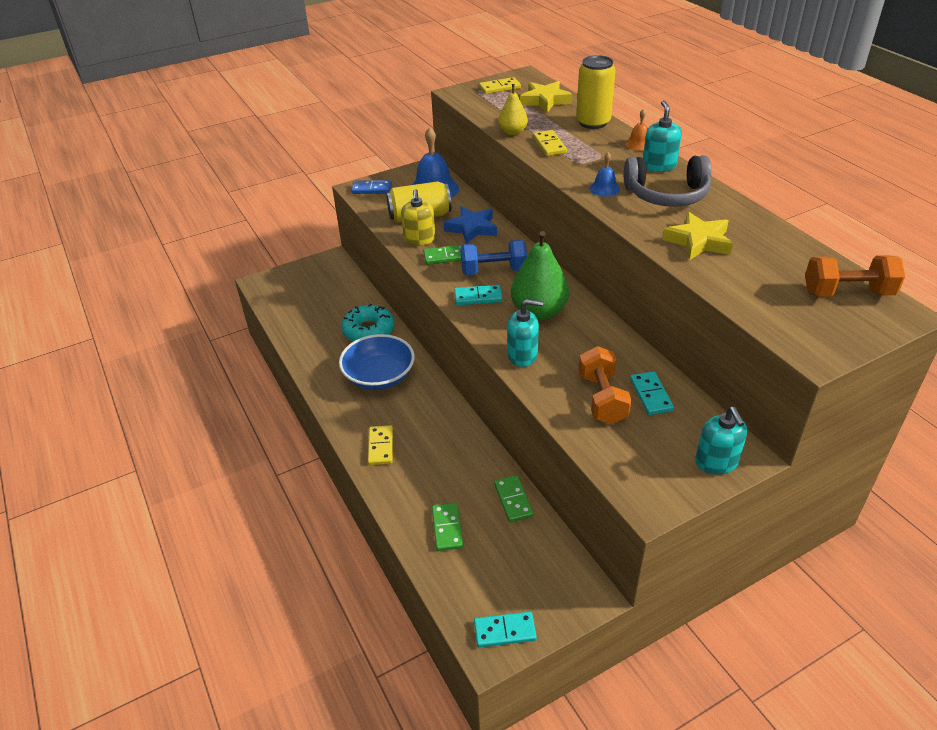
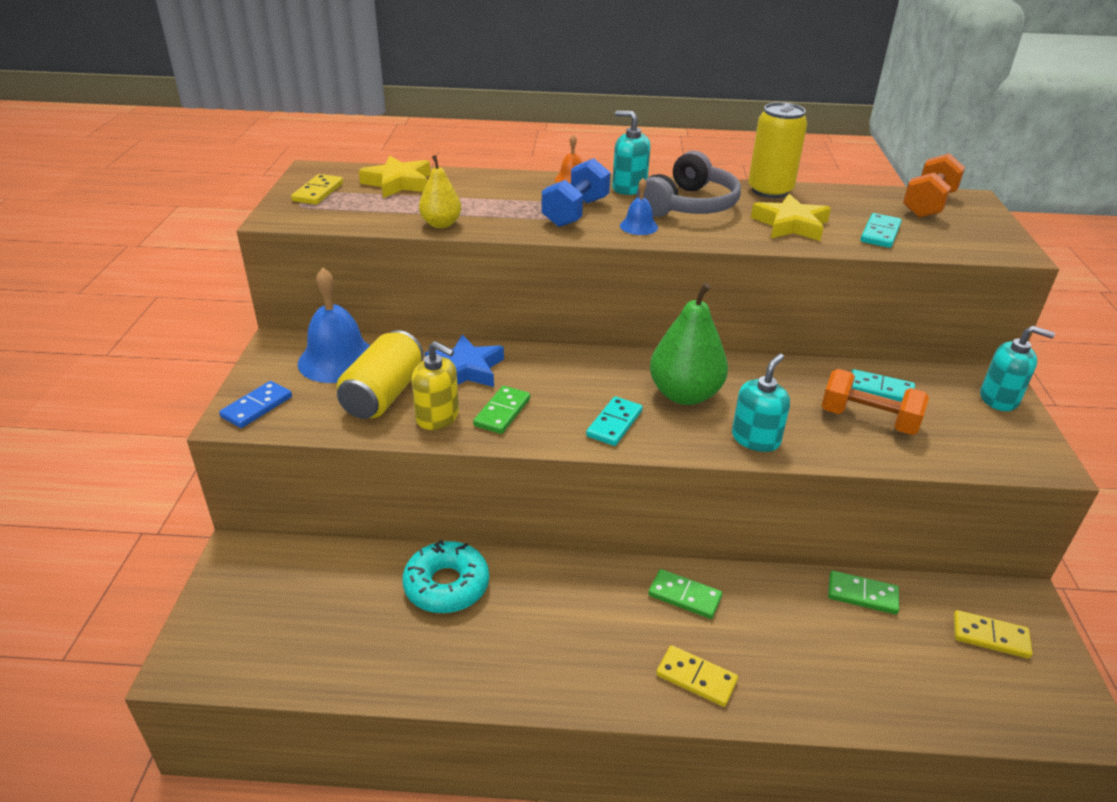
camera: 60 degrees left, 5 degrees down
(379, 376) = (554, 617): blue bowl -> none
(447, 528) = (881, 675): green domino -> green domino (684, 596)
(493, 271) = (573, 391): blue dumbbell -> blue dumbbell (575, 212)
(504, 631) = (1061, 697): turquoise domino -> turquoise domino (880, 233)
(549, 145) = (504, 217): yellow domino -> yellow domino (990, 636)
(593, 122) = (491, 181): yellow can -> yellow can (770, 191)

